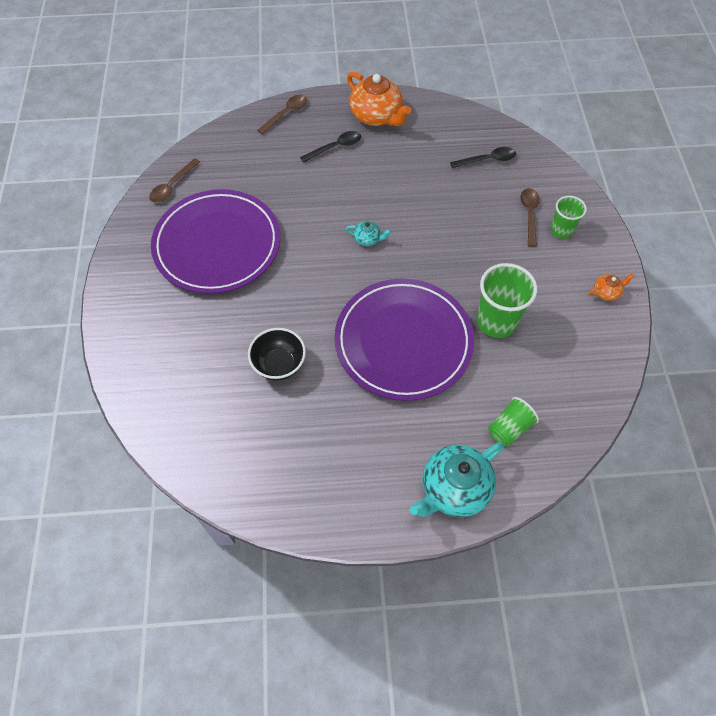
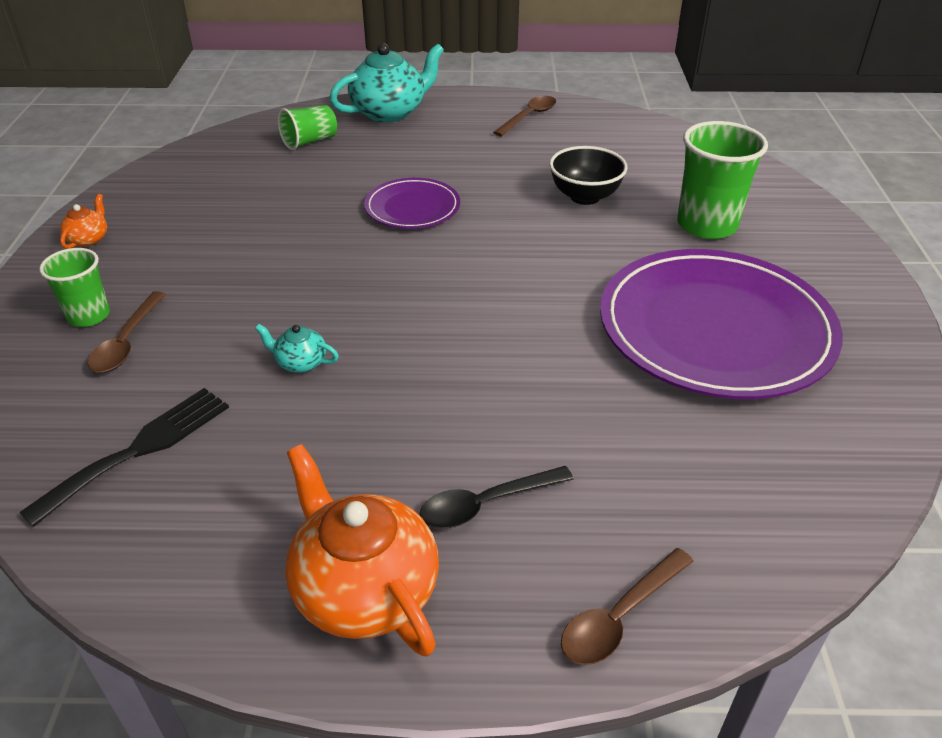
camera: 175 degrees left, 20 degrees down
(172, 186) = (852, 438): brown spoon -> brown spoon (529, 117)
(367, 239) = (440, 322): turquoise teapot -> turquoise teapot (300, 362)
(403, 341) = (412, 208): purple plate -> purple plate, size x0.49
(487, 160) = (139, 449): black spoon -> black fork
(496, 321) = (273, 219): green cup -> green cup (706, 225)
(606, 292) = (89, 239): orange teapot -> orange teapot turned 120 degrees clockwise

